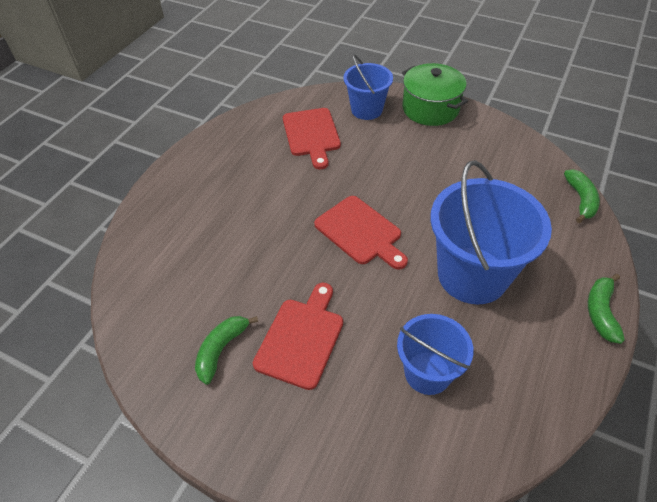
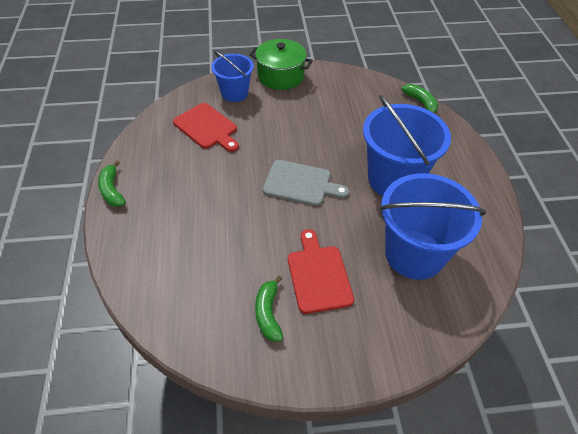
camera: 35 degrees left, 0 degrees up
(360, 232) = (300, 184): red cutting board -> grey cutting board
(427, 373) = (414, 254): blue bucket -> blue bucket, size x1.70
(600, 312) = (480, 168): green banana -> green banana (112, 190)

